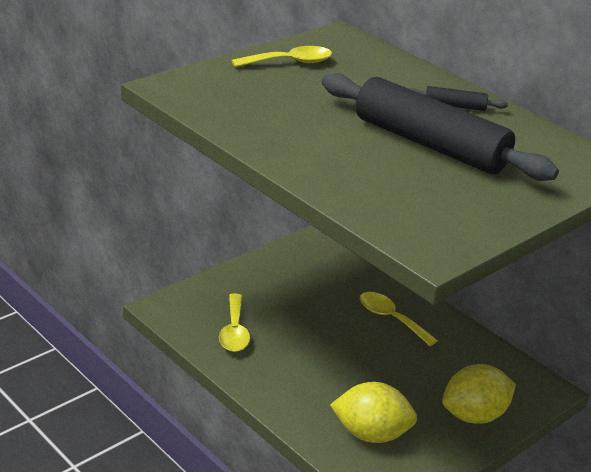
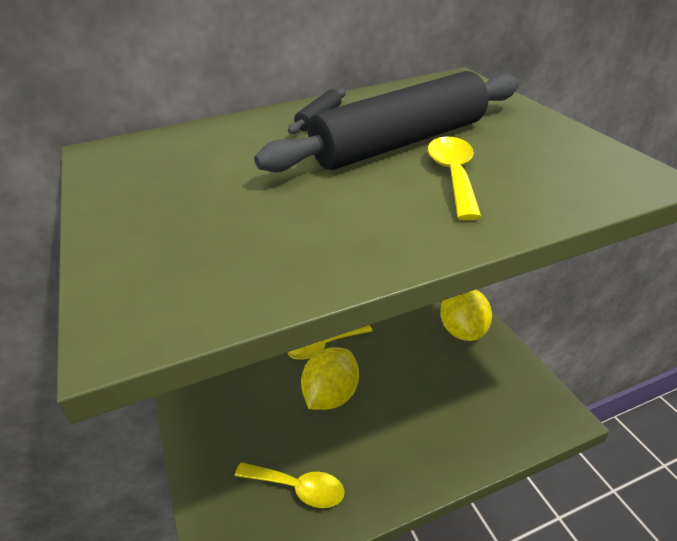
camera: 65 degrees left, 5 degrees up
(290, 62) = (141, 197): yellow spoon -> yellow spoon (453, 175)
(371, 434) = (481, 408): yellow lemon -> yellow lemon (331, 395)

